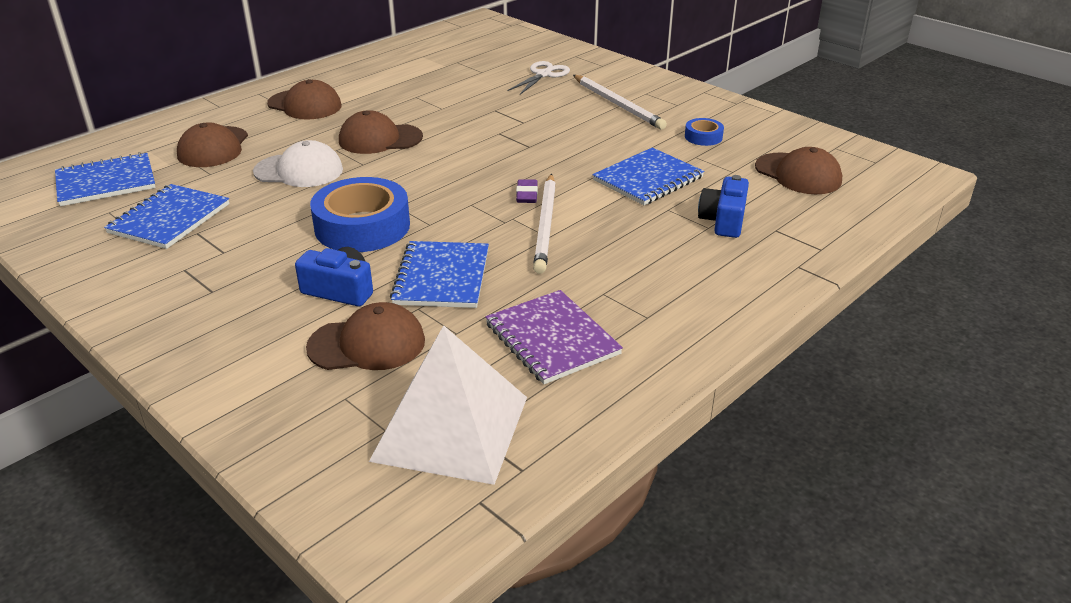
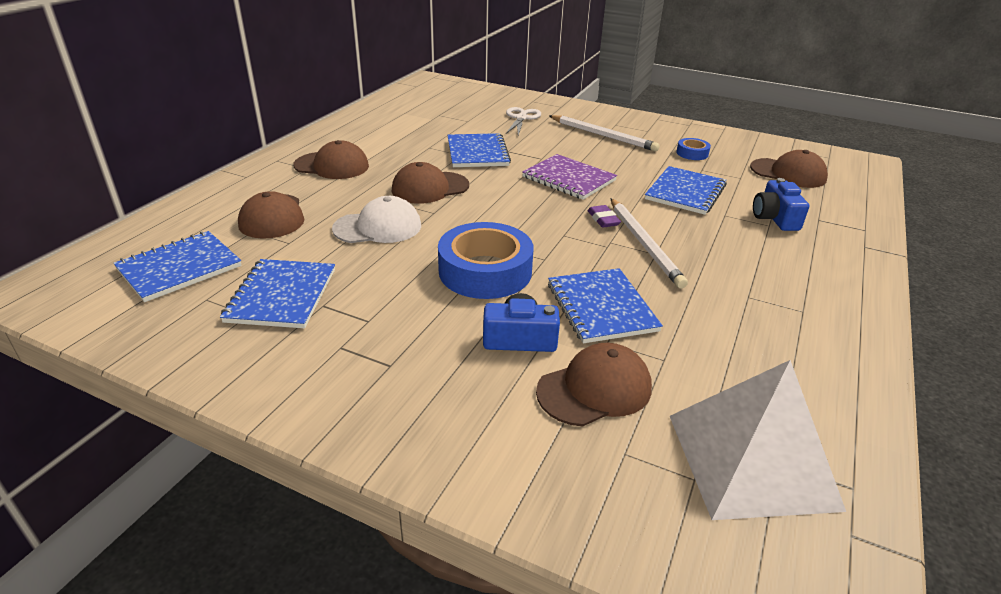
camera: 20 degrees left, 0 degrees up
(460, 108) = (477, 152): none -> blue notebook
(552, 339) = (750, 348): purple notebook -> purple notebook (568, 179)

